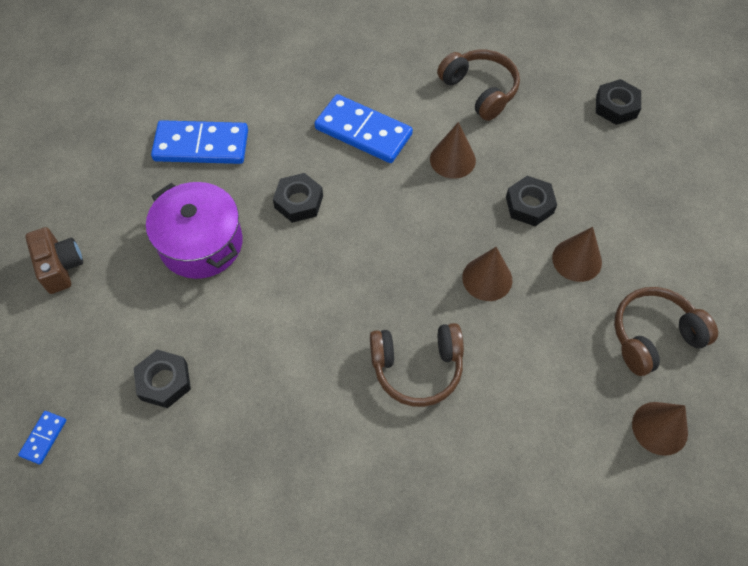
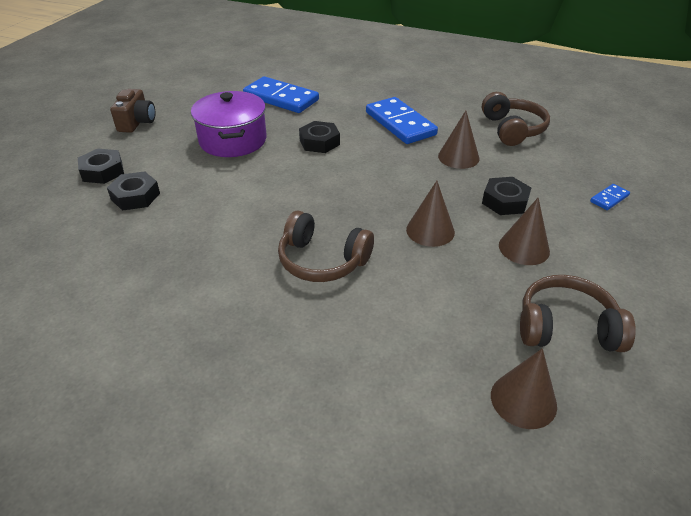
camera: 30 degrees right, 20 degrees down
(44, 438) = (34, 194): blue domino -> blue domino (609, 198)
(616, 106) = (632, 171): black nut -> black nut (103, 171)

